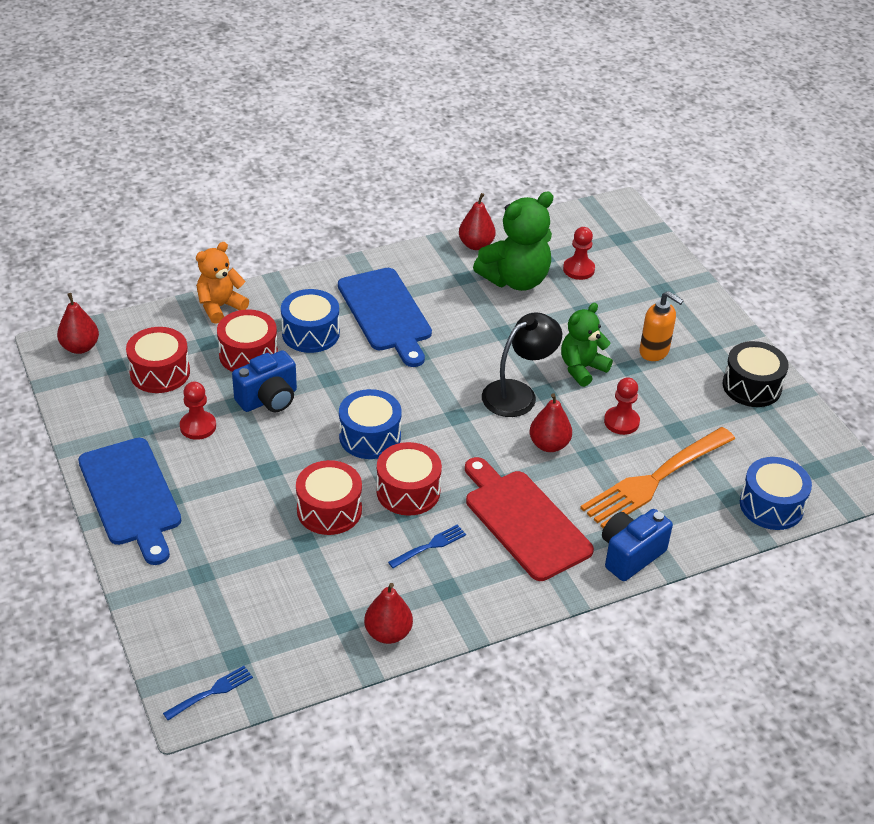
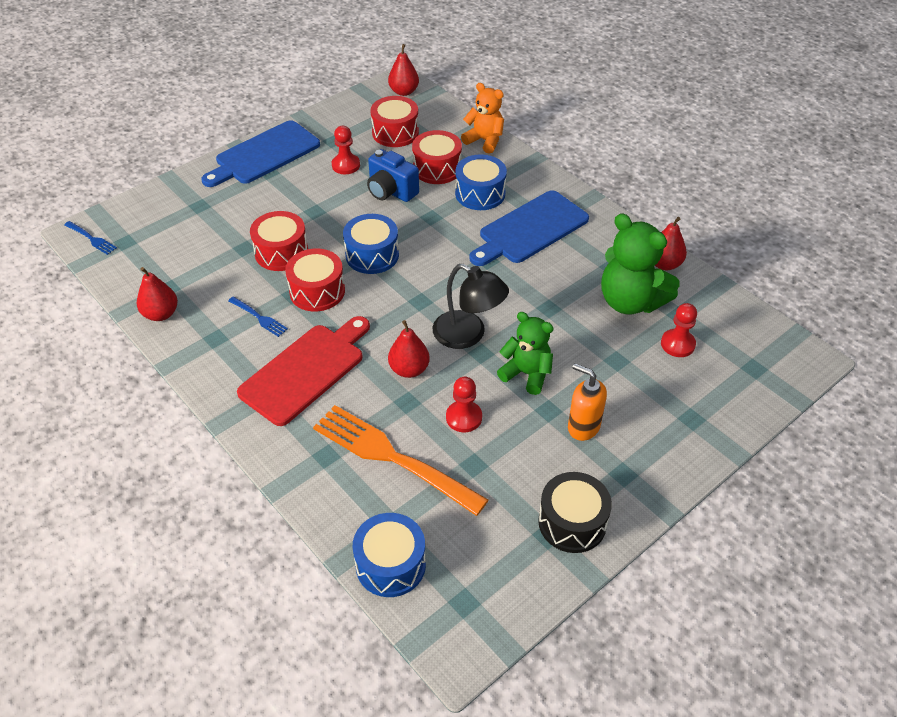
camera: 75 degrees right, 5 degrees up
(630, 555) = (285, 454): blue camera -> none
(654, 352) = (583, 427): orange soap dispenser -> orange soap dispenser turned 105 degrees clockwise

